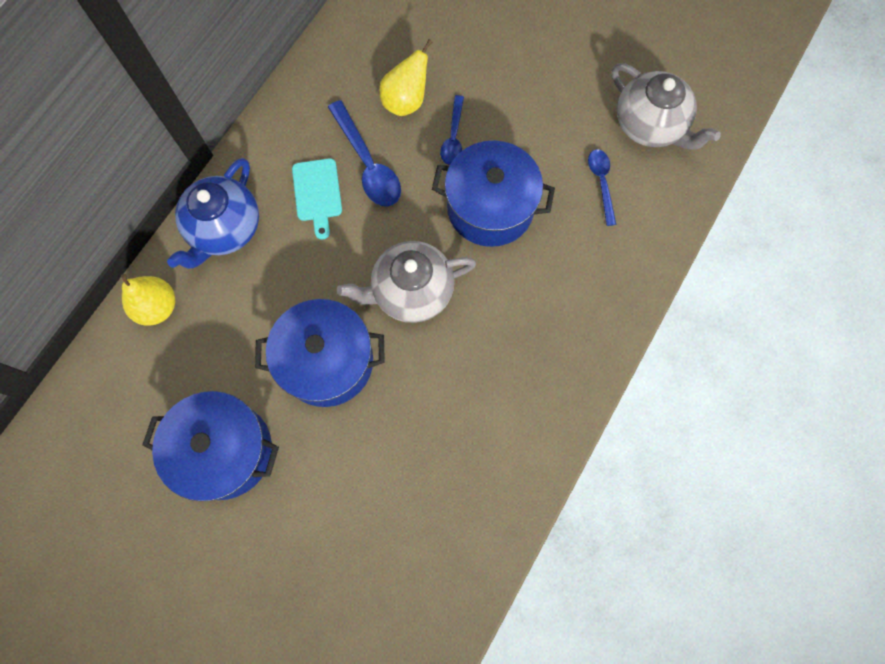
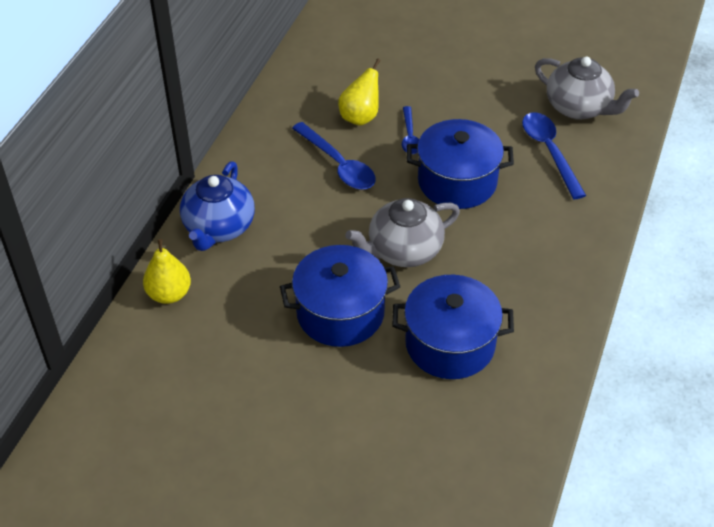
camera: 10 degrees left, 25 degrees down
(225, 451) = (261, 395): blue pot -> blue pot (450, 344)
(317, 193) = (298, 191): turquoise cutting board -> none
(601, 183) = (549, 152): blue spoon -> blue spoon, size x1.63

